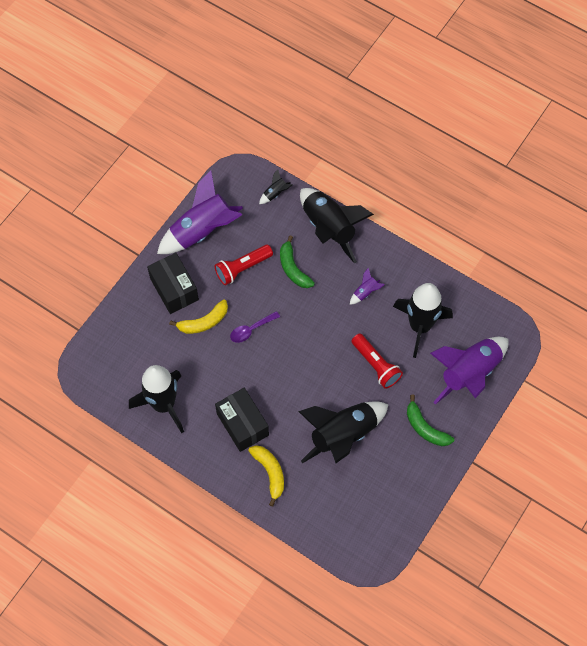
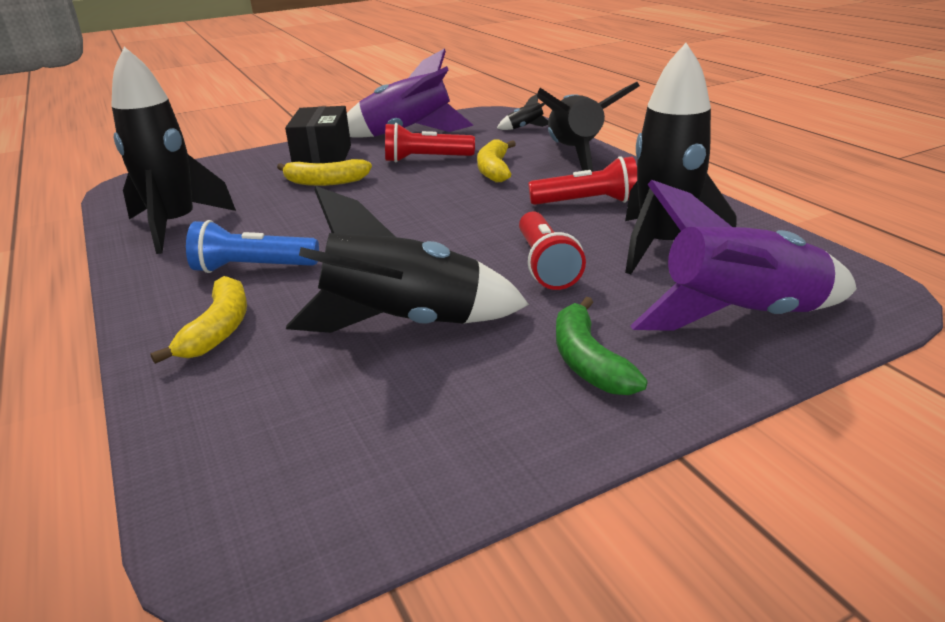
camera: 30 degrees right, 35 degrees down
(242, 424) = (252, 268): black box -> blue flashlight
(251, 330) = (379, 198): purple spoon -> none
(293, 268) = (494, 170): green banana -> yellow banana
(365, 292) = (587, 202): purple rocket -> red flashlight

